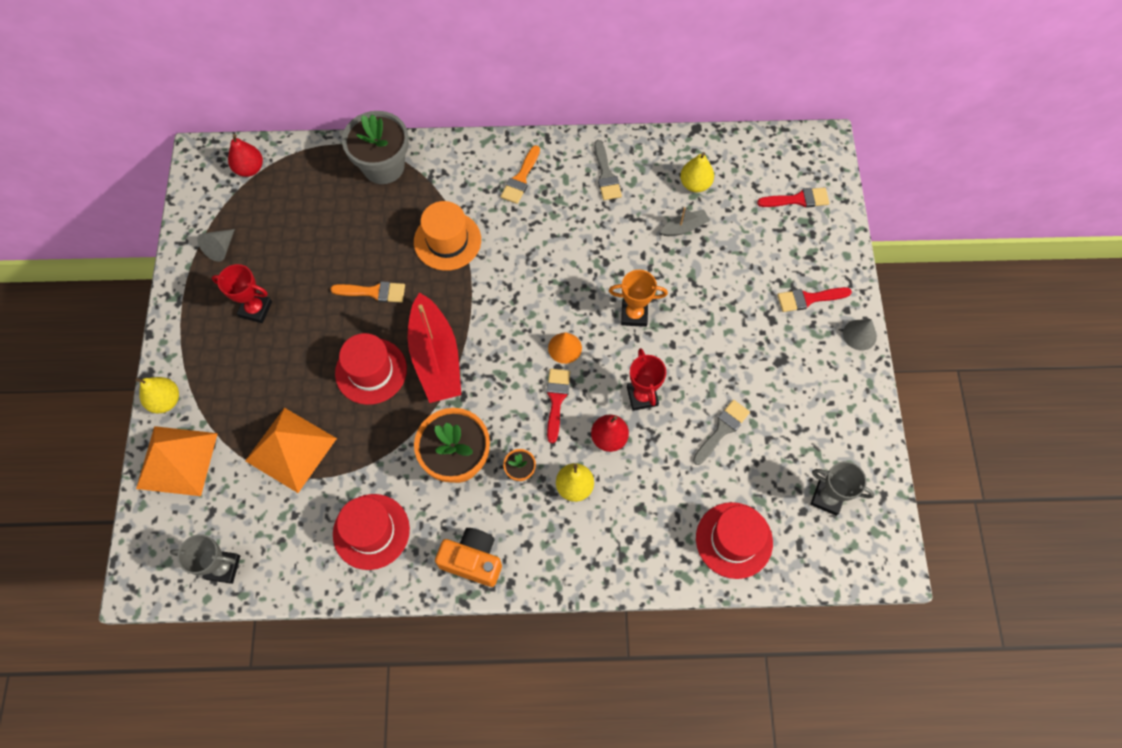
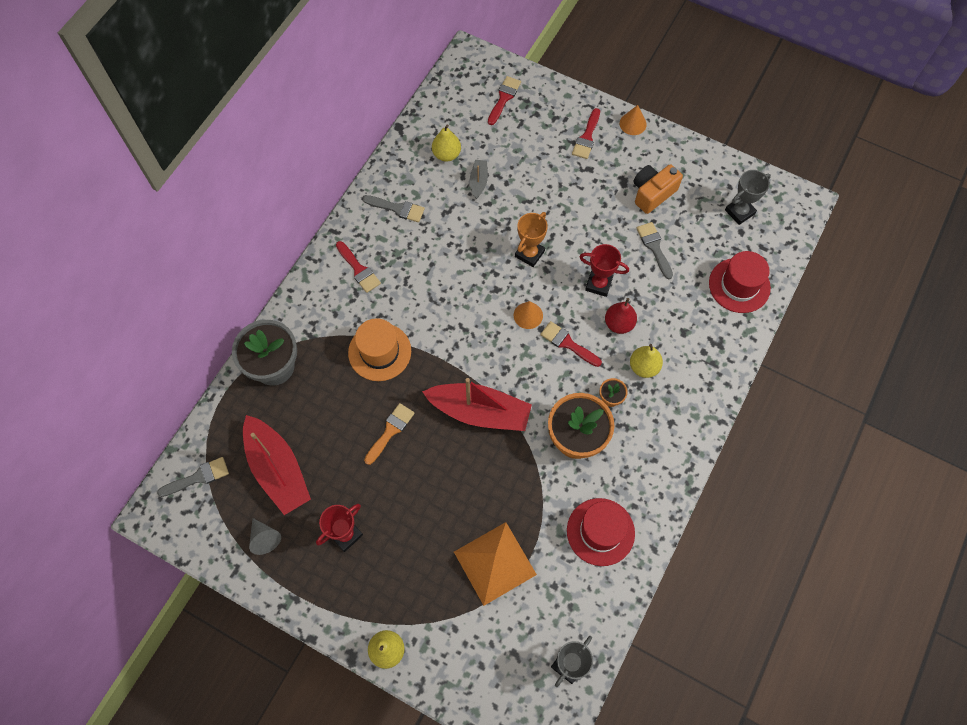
camera: 60 degrees left, 0 degrees up
(177, 460) = (450, 663): orange pyramid -> none
(250, 169) = (198, 477): red pear -> grey brush
(288, 223) = (278, 469): none -> red boat
(371, 371) = (462, 467): red hat -> none
(472, 560) = (663, 467): orange camera -> orange camera (652, 193)
(521, 178) = (359, 269): orange brush -> red brush
(859, 335) = (633, 124): grey cone -> orange cone

